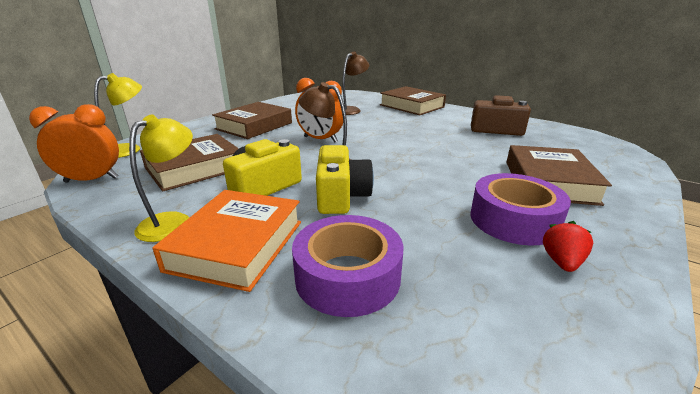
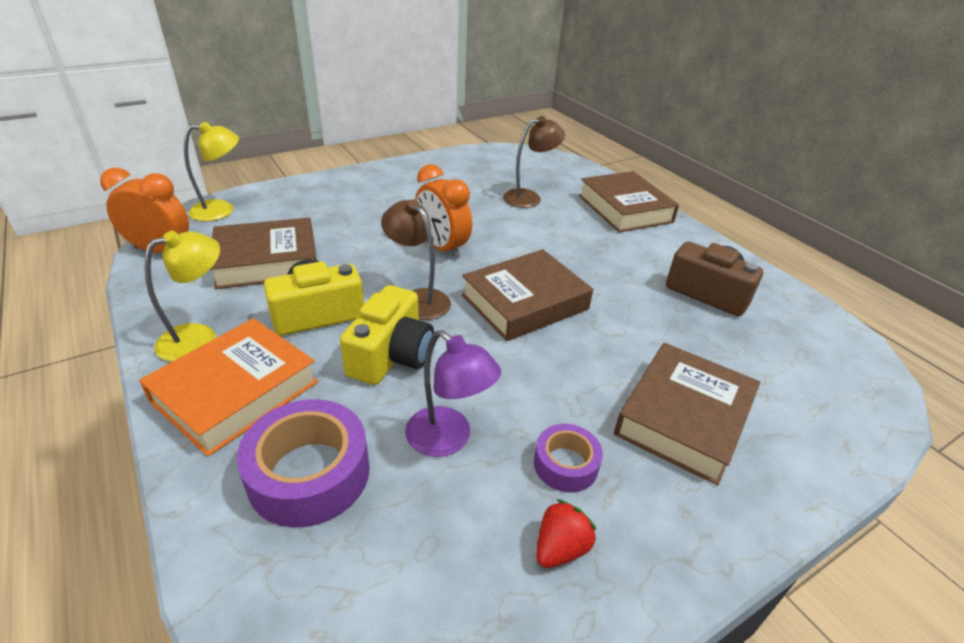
camera: 20 degrees right, 10 degrees up
(254, 126) = (380, 201): brown book -> brown book (525, 302)
(428, 228) = (448, 440): none -> purple lamp
(513, 220) = (565, 464): purple tape -> purple tape, size x0.57

